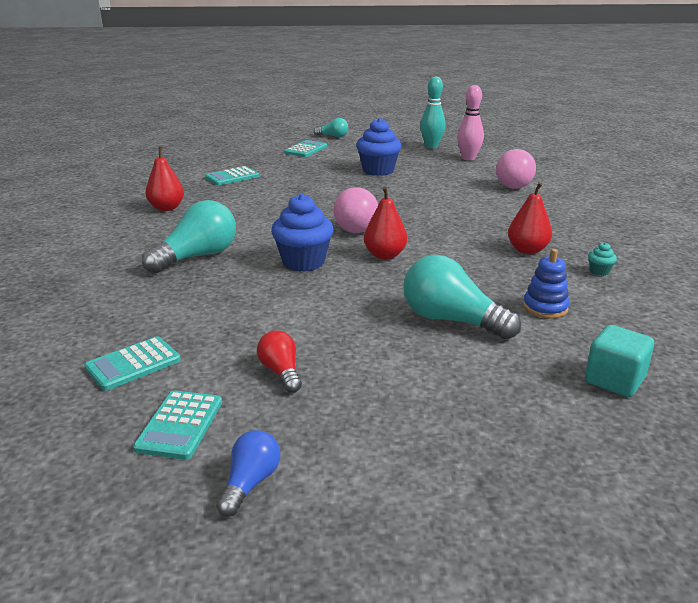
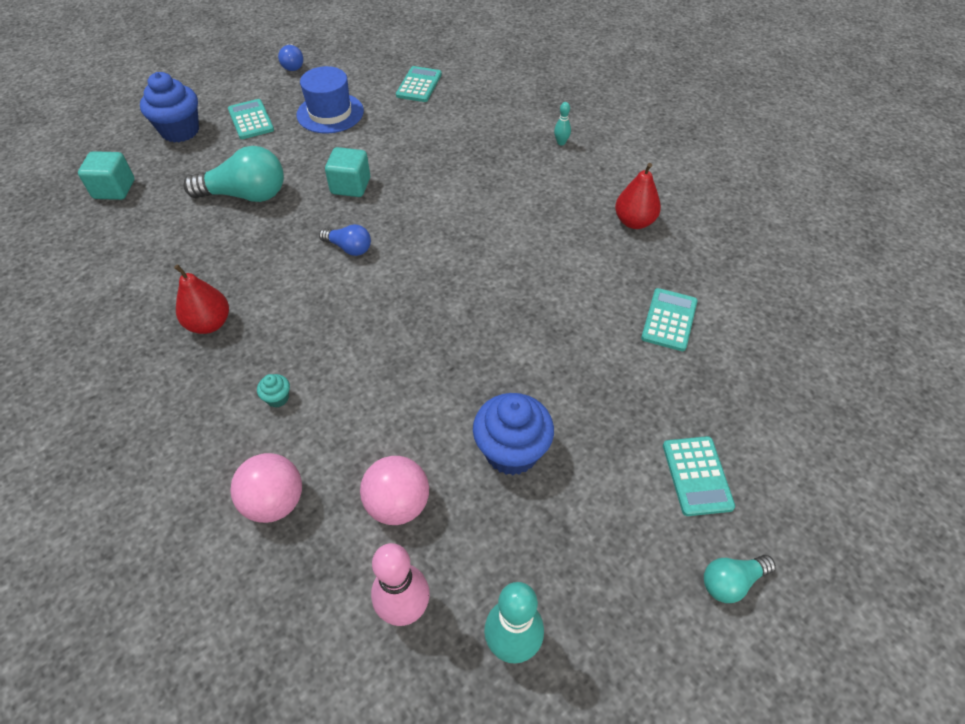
camera: 145 degrees right, 25 degrees up
(114, 259) = (561, 142): none -> turquoise bowling pin
(180, 425) = (352, 71): turquoise calculator -> turquoise calculator (251, 120)
(197, 257) = (505, 173): turquoise light bulb -> none
(281, 372) = (330, 113): red light bulb -> blue hat
(303, 262) = (412, 206): blue cupcake -> blue cupcake (180, 131)
(339, 292) = (350, 186): none -> turquoise cube
(356, 231) = (408, 274): pink ball -> pink ball (398, 504)
(385, 255) = (349, 248): red pear -> blue light bulb
(545, 307) = (174, 240): blue stacking toy -> none
(599, 271) = (126, 318): turquoise cupcake -> turquoise cupcake (277, 398)

